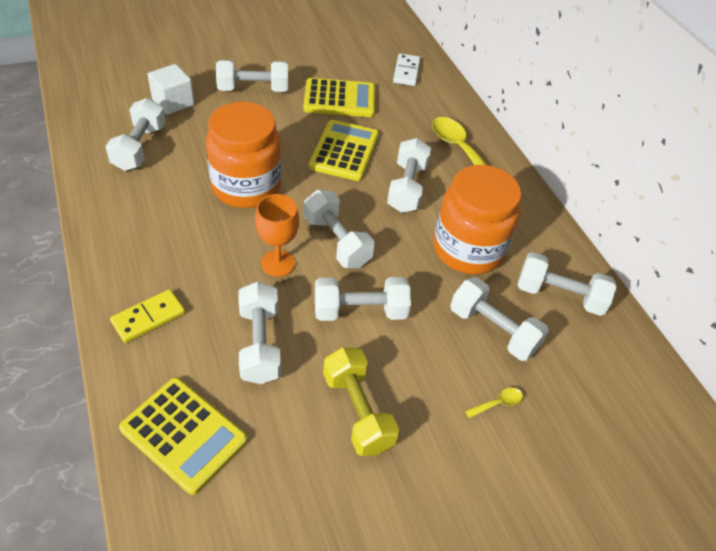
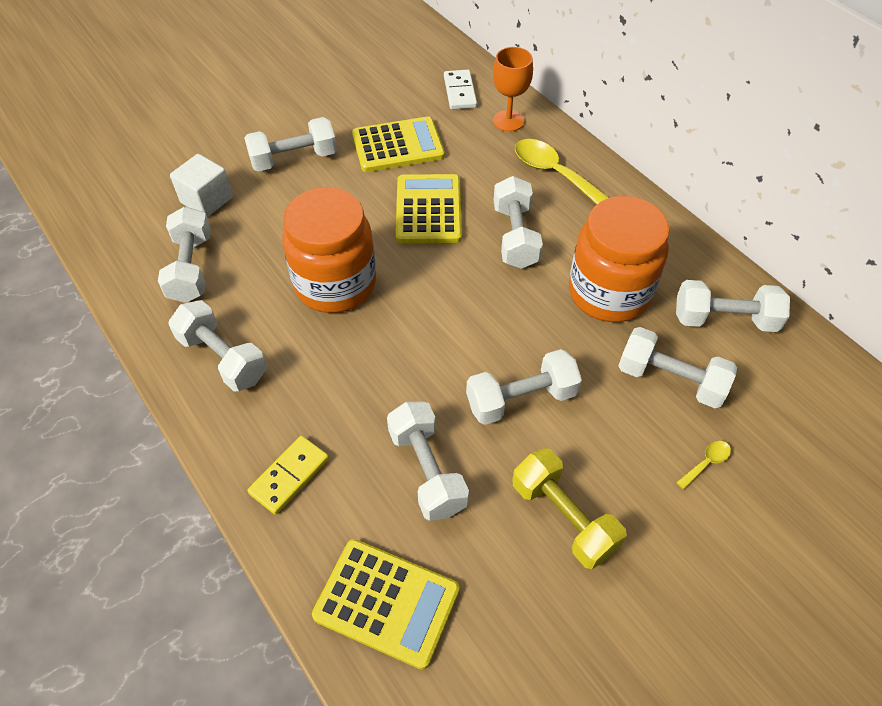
camera: 10 degrees left, 5 degrees up
(278, 263) = (408, 368): orange goblet -> orange goblet (508, 121)
(336, 241) = (463, 323): white dumbbell -> white dumbbell (223, 358)

